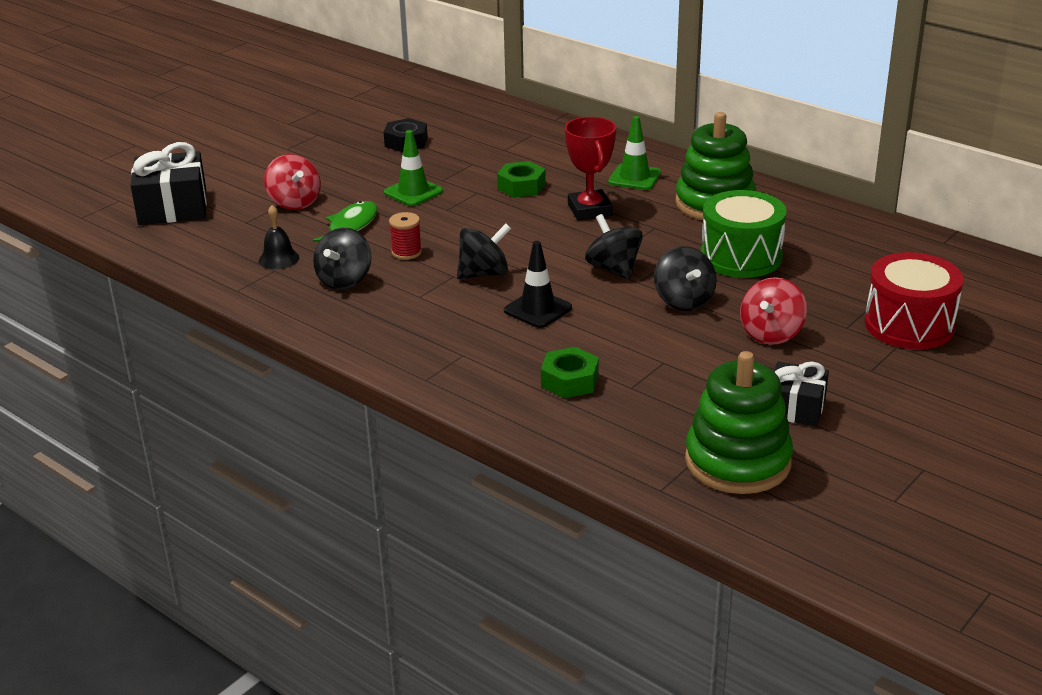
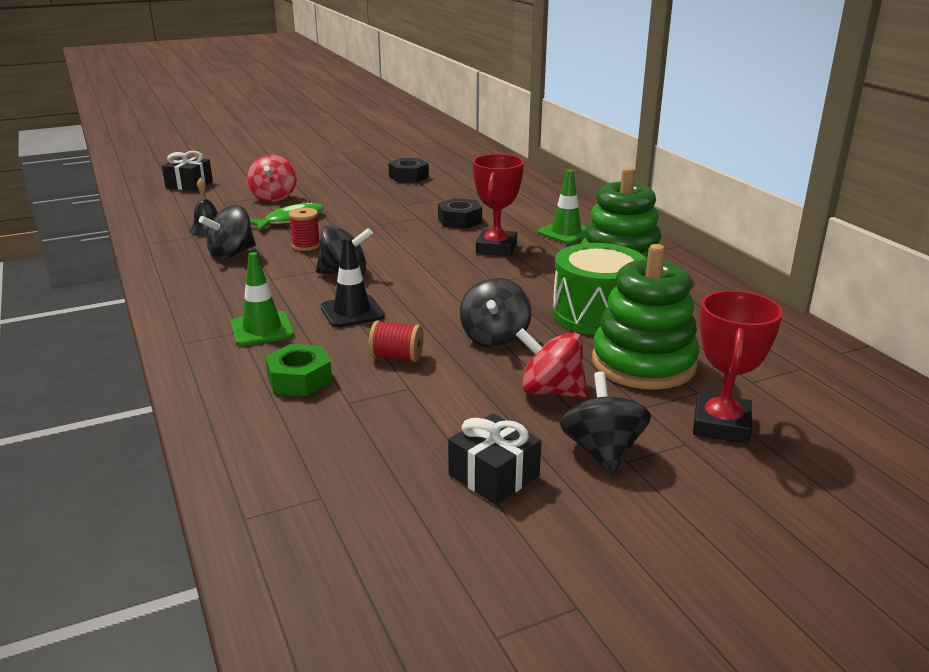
camera: 25 degrees right, 5 degrees down
(172, 207) = (189, 184): black gift -> black gift, size x0.62
(413, 192) = (369, 208): green traffic cone -> green traffic cone (262, 329)
(521, 186) = (459, 220): green nut -> black nut
(613, 269) = (461, 296): black spinning top -> black spinning top (602, 451)
(624, 339) = (397, 357): none -> red spool
(737, 461) = (362, 515): green stacking toy -> green stacking toy (643, 363)
(771, 334) = (551, 391): red spinning top -> red spinning top turned 60 degrees clockwise
(909, 325) = (721, 425): red drum -> red trophy

